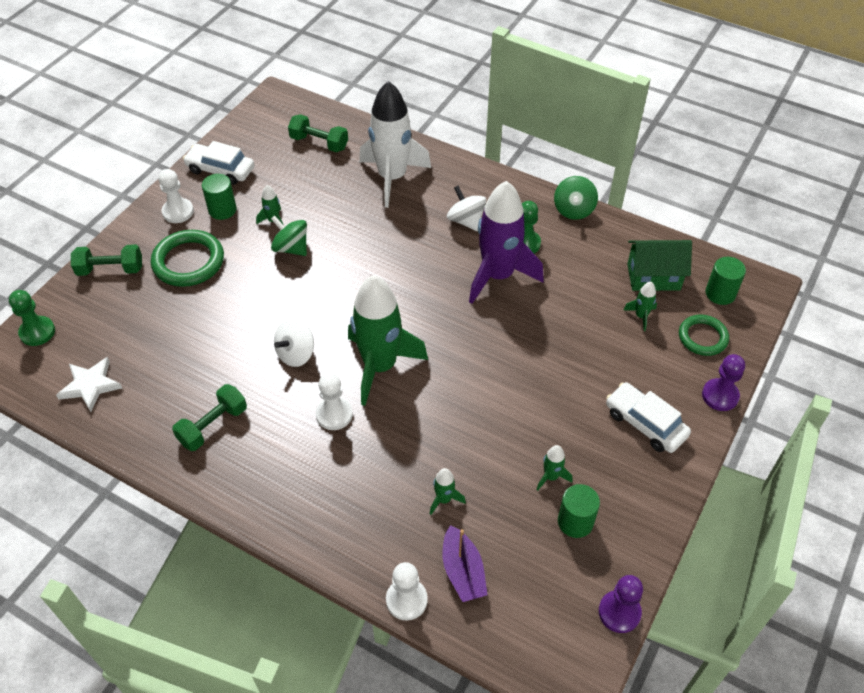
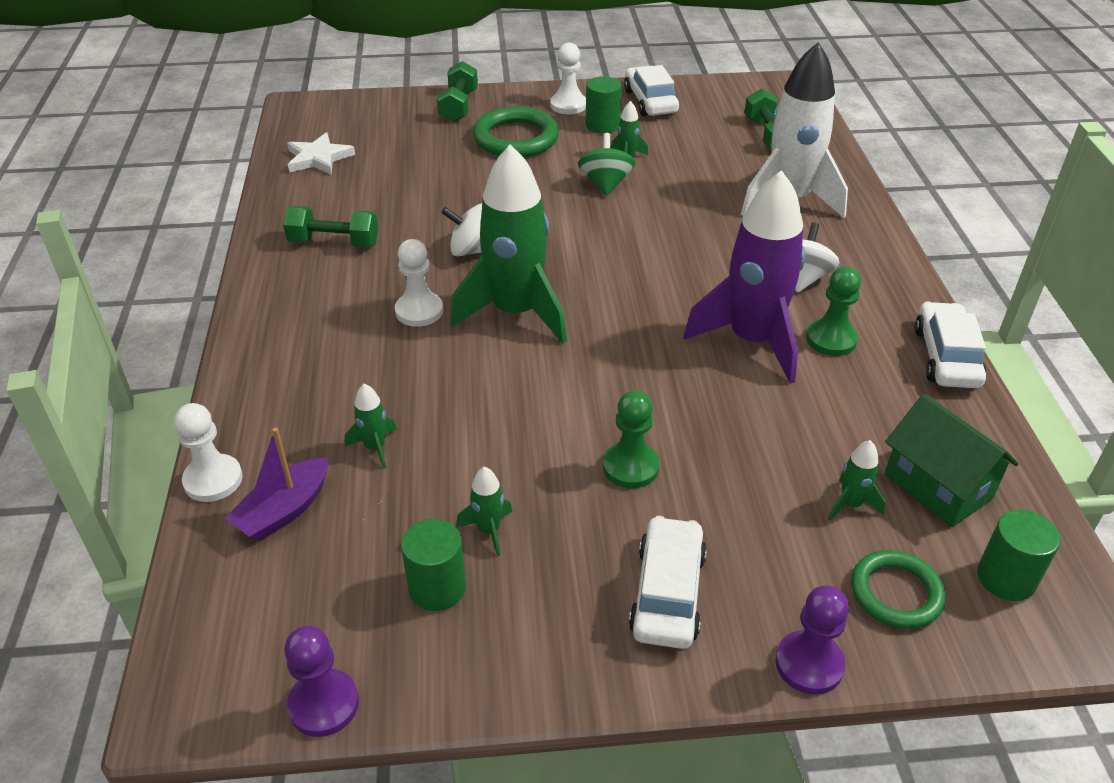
camera: 55 degrees right, 10 degrees down
(37, 332) = (351, 107): green pawn -> green pawn (630, 467)
(110, 269) = (459, 106): green dumbbell -> green dumbbell turned 45 degrees clockwise
(573, 210) = (946, 357): green spinning top -> white car

